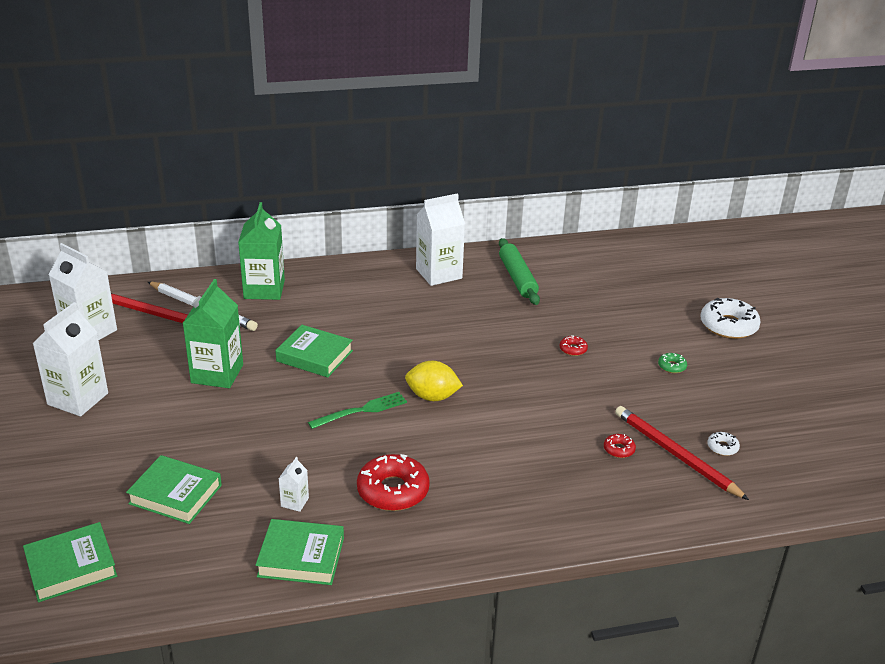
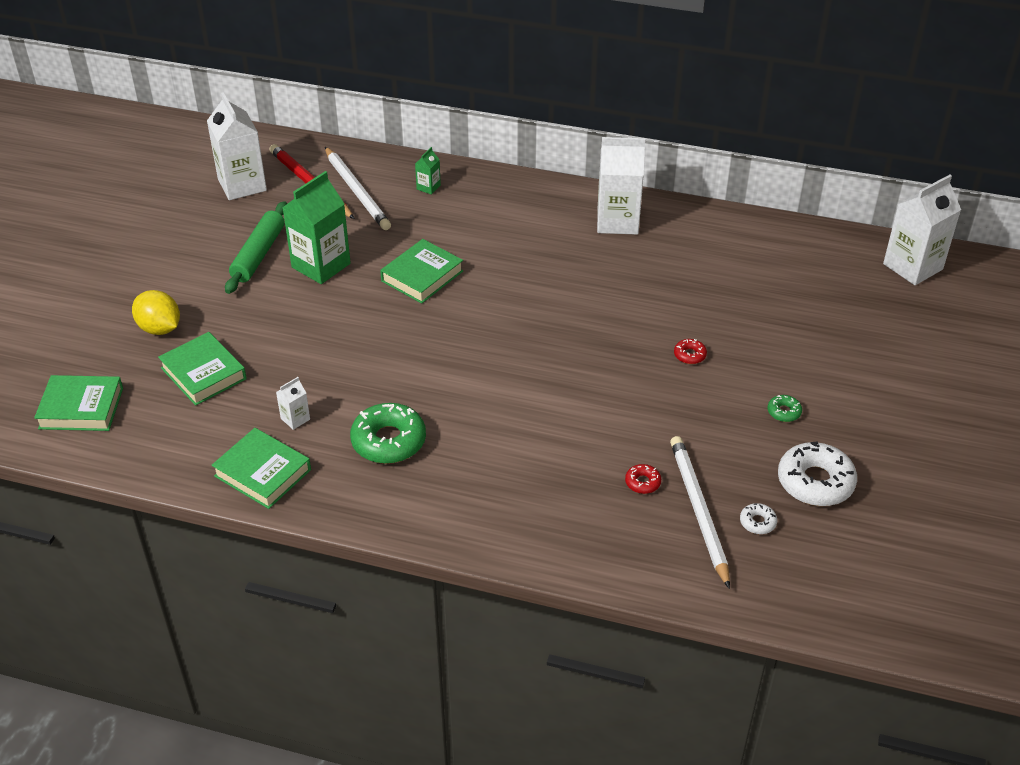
camera: 30 degrees right, 10 degrees up
(78, 399) = (188, 251): white carton -> white carton (912, 266)
(264, 289) = (428, 187): green carton -> green carton, size x0.45
(314, 356) = (422, 276): green book -> green book turned 75 degrees clockwise
(361, 410) = (422, 349): green fork -> none
(393, 491) = (388, 441): red donut -> green donut
(432, 397) = (501, 358): yellow lemon -> yellow lemon (160, 328)
(517, 278) = (699, 252): green rolling pin -> green rolling pin (258, 254)
(675, 454) = (698, 510): red pencil -> white pencil
(728, 326) = (896, 386): white donut -> white donut (815, 482)

